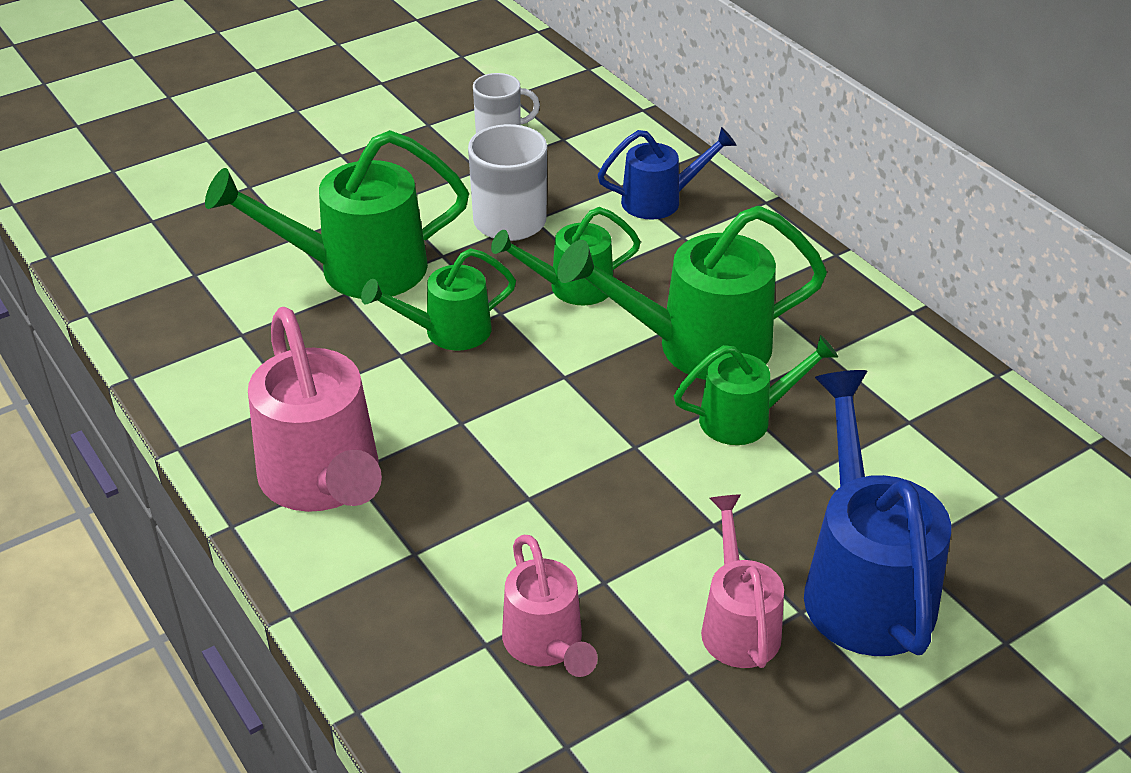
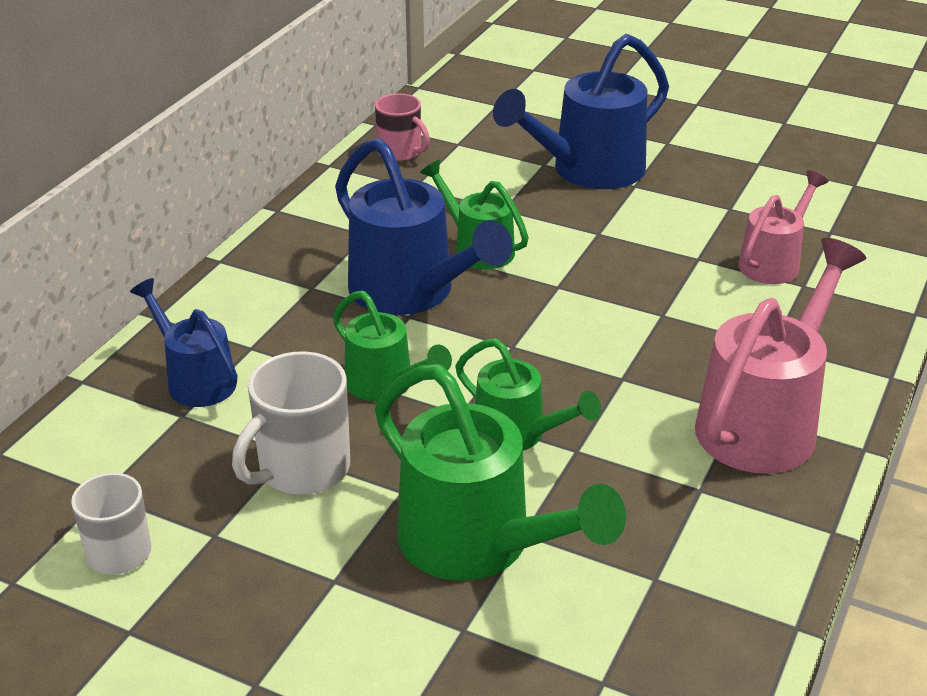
camera: 120 degrees left, 5 degrees down
(696, 346) = (411, 293): green watering can -> blue watering can
(738, 623) = (670, 202): pink watering can -> none
(1000, 439) = (400, 152): none -> pink mug

